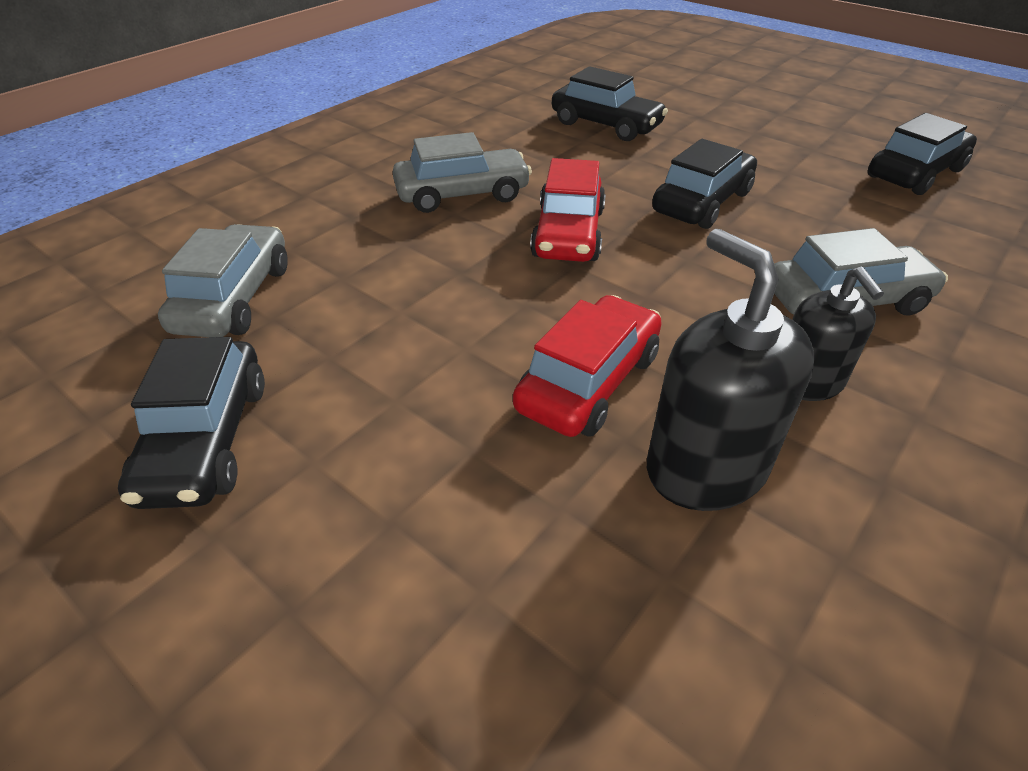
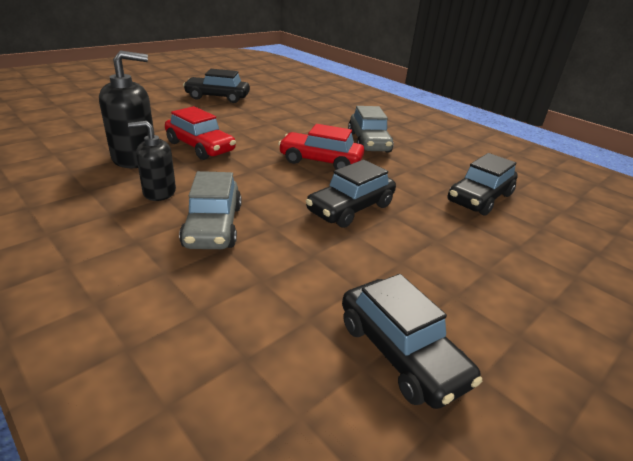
camera: 95 degrees right, 10 degrees down
(234, 298) = (291, 101): grey car -> none
(702, 202) = (350, 208): black car -> black car turned 90 degrees clockwise

